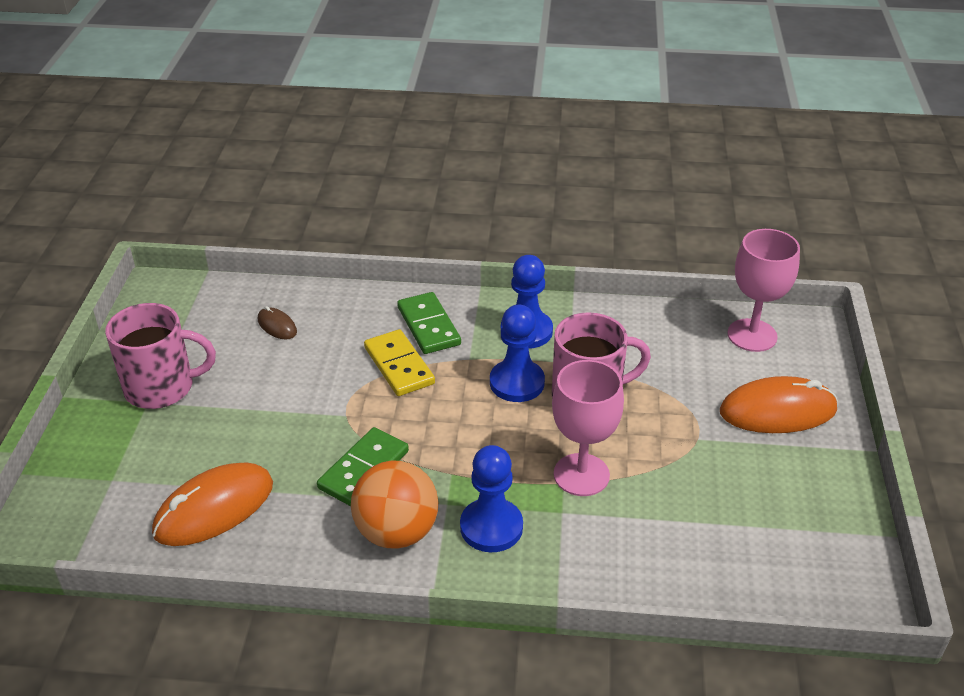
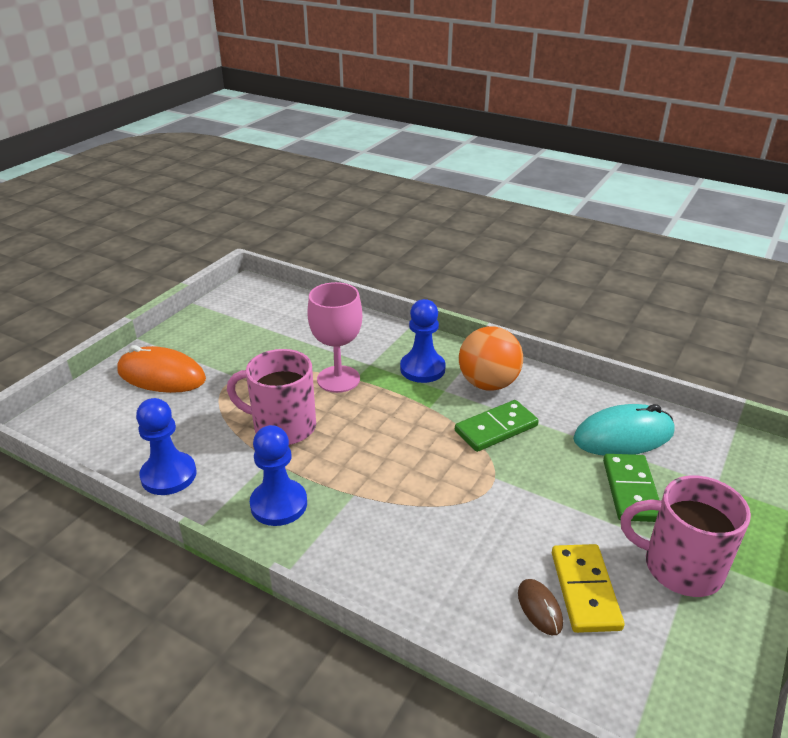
camera: 155 degrees left, 5 degrees down
(214, 508) = (623, 436): orange mouse -> turquoise mouse
(399, 366) = (424, 509): yellow domino -> yellow domino (585, 590)
(428, 326) = (370, 545): green domino -> green domino (631, 490)
(517, 383) = (329, 457): blue pawn -> blue pawn (168, 475)
(752, 335) = (97, 433): pink goblet -> none

